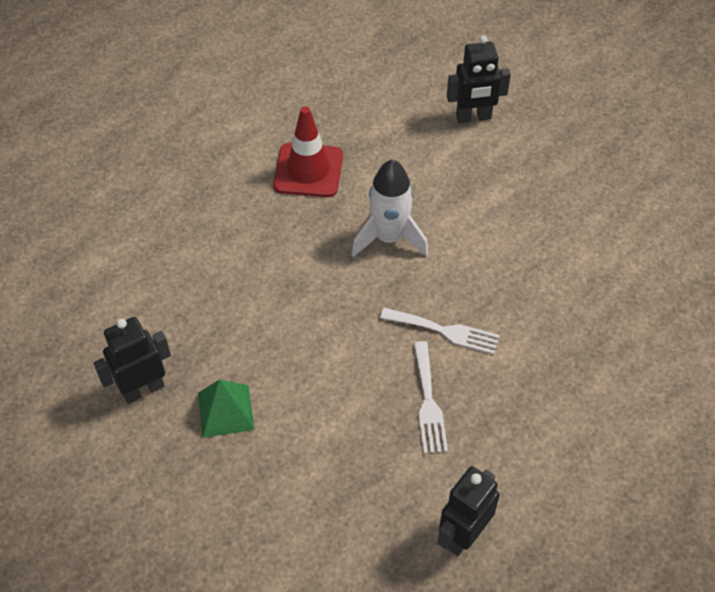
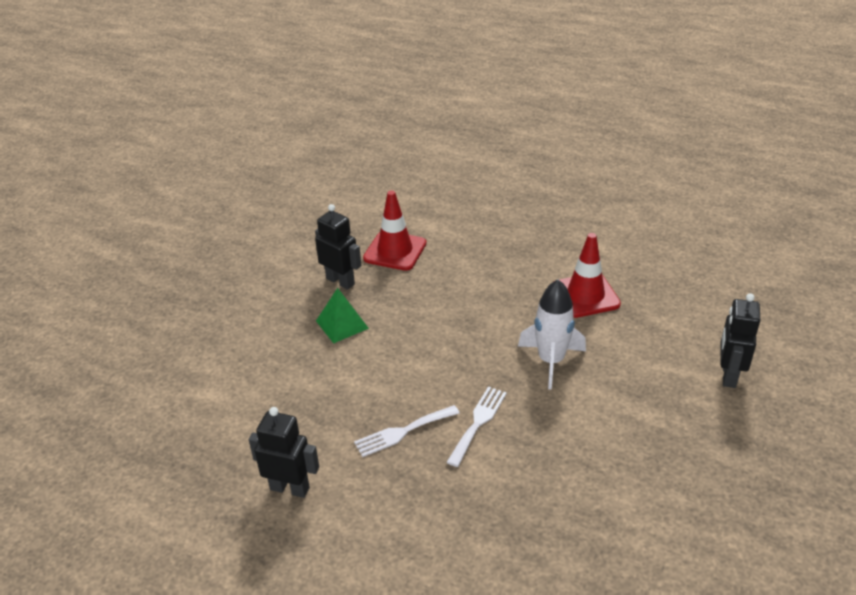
camera: 70 degrees right, 15 degrees down
(120, 313) = (395, 251): none -> red traffic cone
(445, 331) = (478, 422): white fork -> white fork turned 150 degrees counterclockwise
(473, 117) = (728, 375): black robot -> black robot turned 45 degrees clockwise

